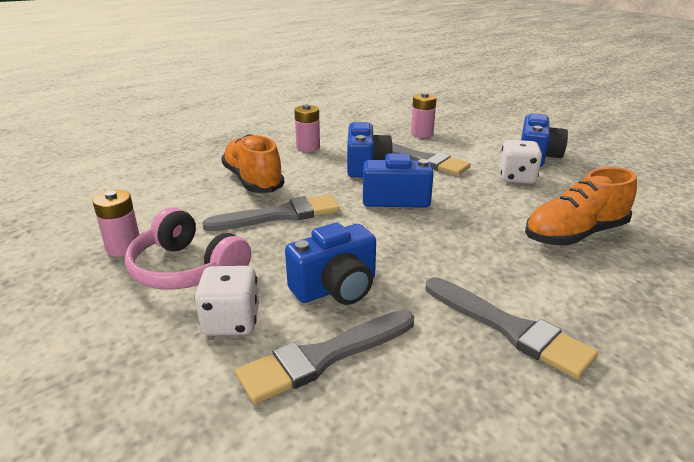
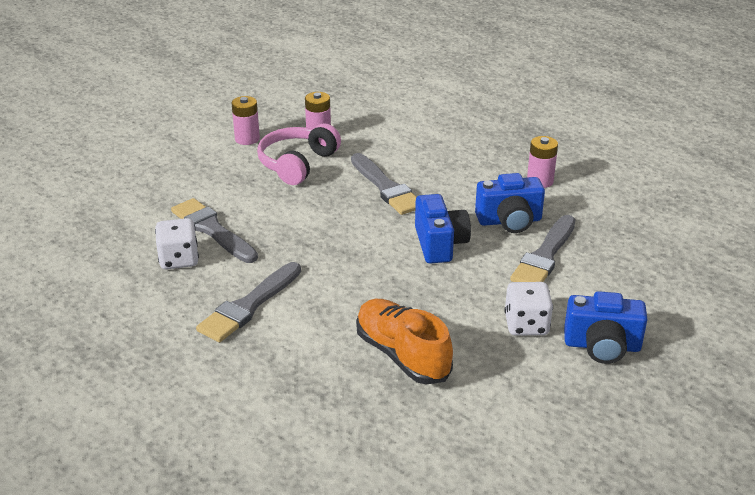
camera: 80 degrees right, 5 degrees up
(231, 321) = (243, 192): white dice -> white dice (179, 259)
(253, 180) = (446, 164): orange shoe -> none
(336, 288) = (286, 226): blue camera -> none
(422, 134) = (629, 253): pink battery -> pink battery (247, 139)

